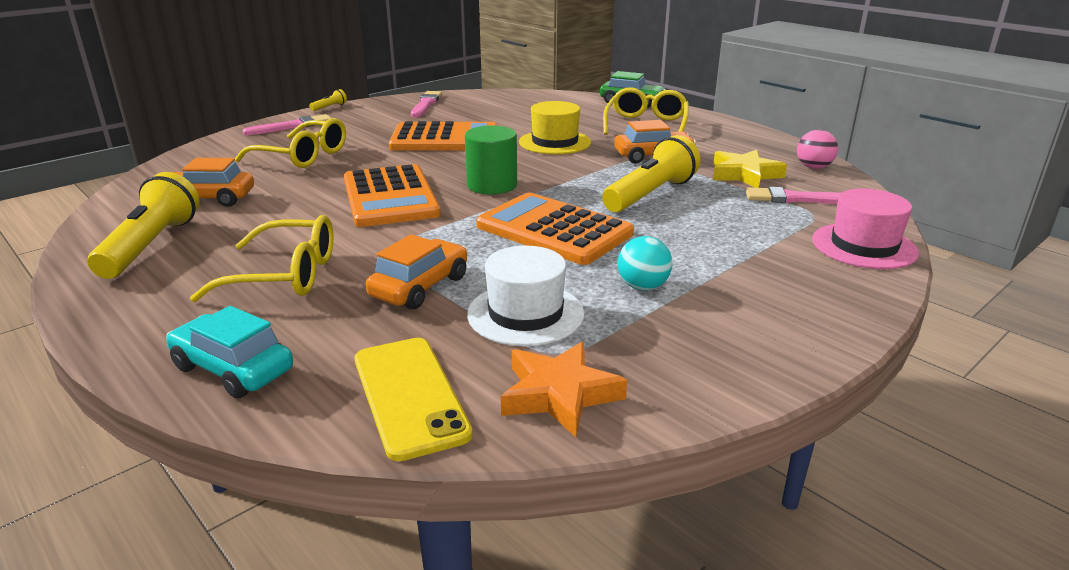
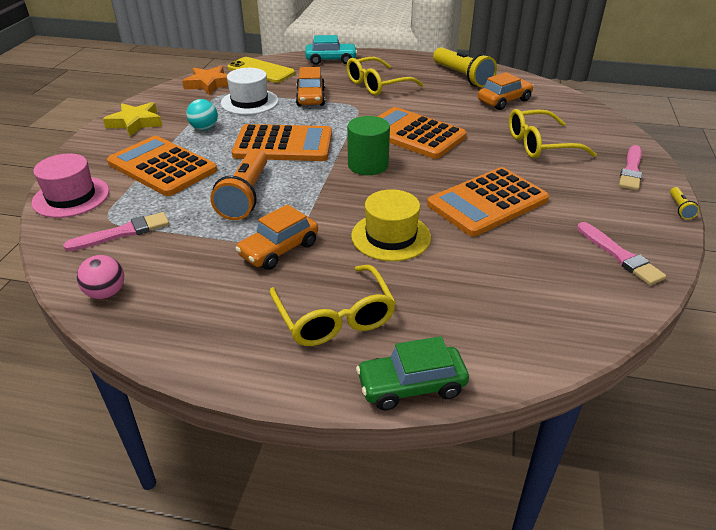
camera: 145 degrees right, 10 degrees up
(650, 195) = (245, 195): yellow flashlight -> orange flashlight
(734, 248) = (162, 167): none -> orange calculator
(744, 174) = (176, 252): yellow star -> yellow star (135, 123)

